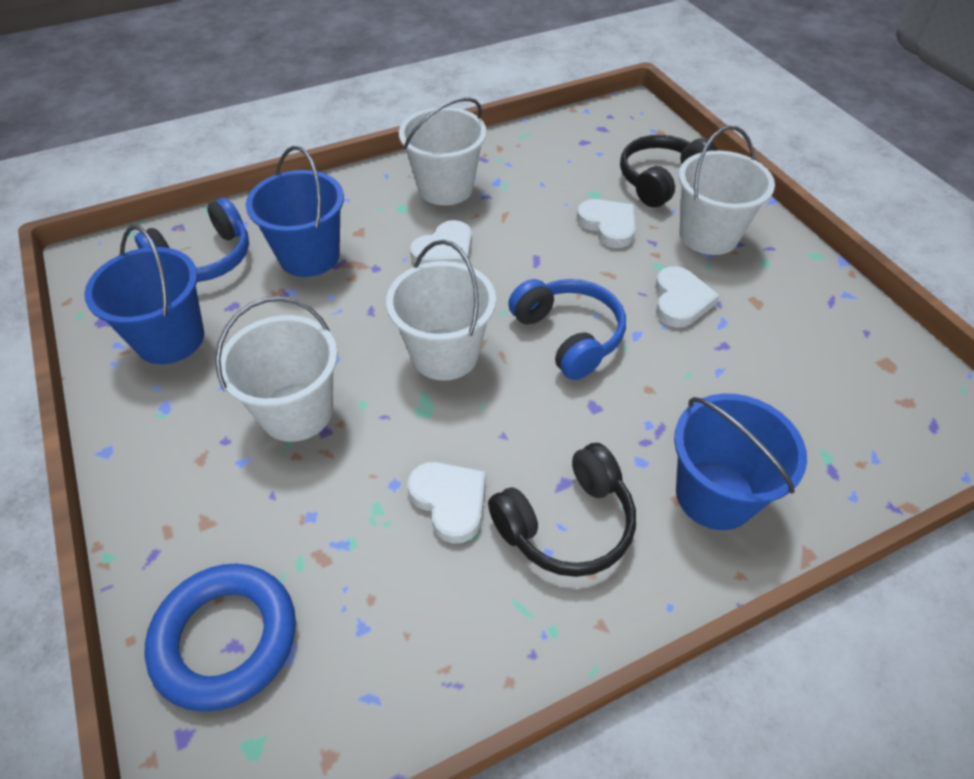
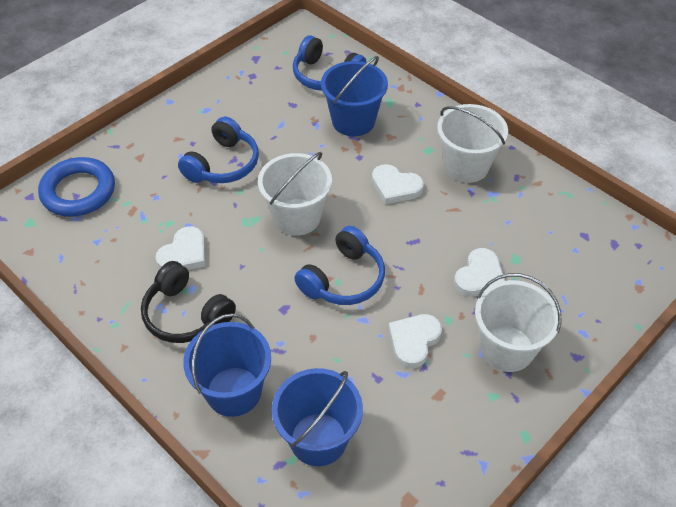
camera: 70 degrees right, 0 degrees up
(170, 339) = (254, 90): blue bucket -> blue bucket (318, 439)
(296, 412) = (223, 164): white bucket -> blue headphones
(661, 180) = (563, 301): black headphones -> none
(680, 301) = (413, 341): white heart -> white heart turned 135 degrees clockwise

